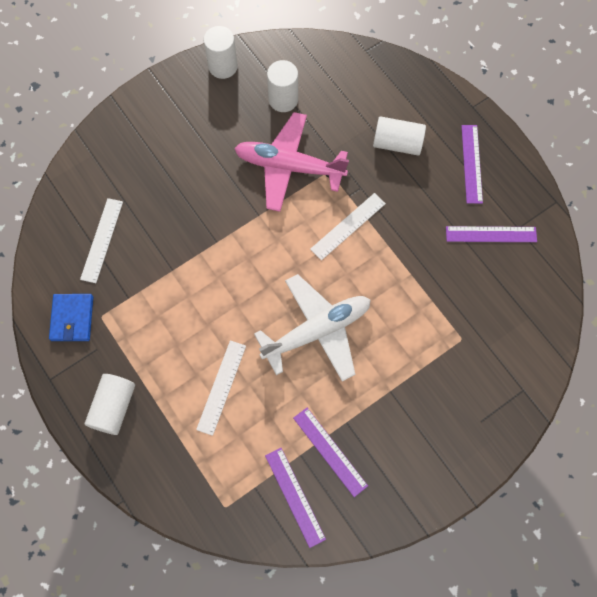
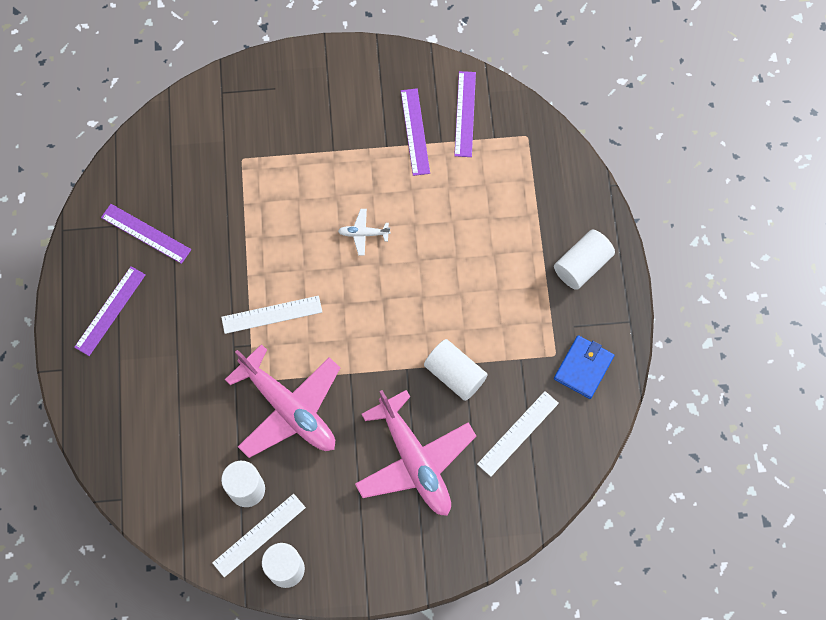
camera: 150 degrees left, 0 degrees up
(172, 180) = (414, 460): none -> pink plane
(221, 387) = (477, 231): white ruler -> white ruler (259, 535)
(317, 331) = (363, 233): white plane -> white plane, size x0.41
(397, 143) = (165, 372): white cylinder -> white cylinder (455, 374)

